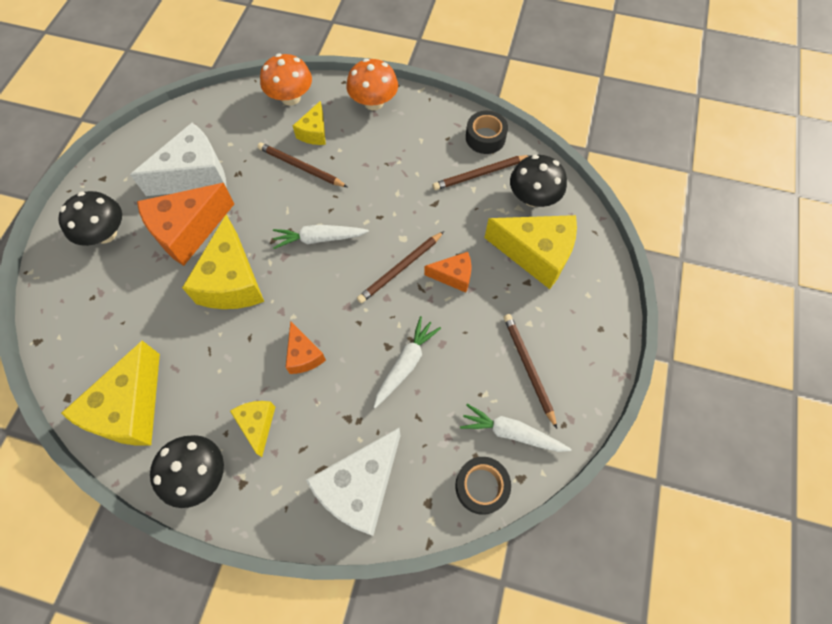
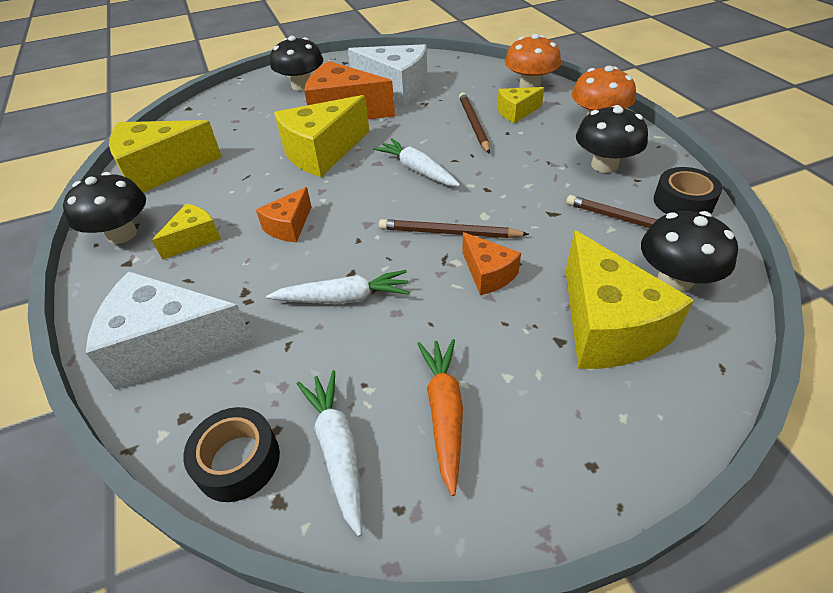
camera: 55 degrees right, 20 degrees down
(419, 140) = (604, 165): none -> black mushroom
(528, 368) = (444, 413): brown pencil -> orange carrot

